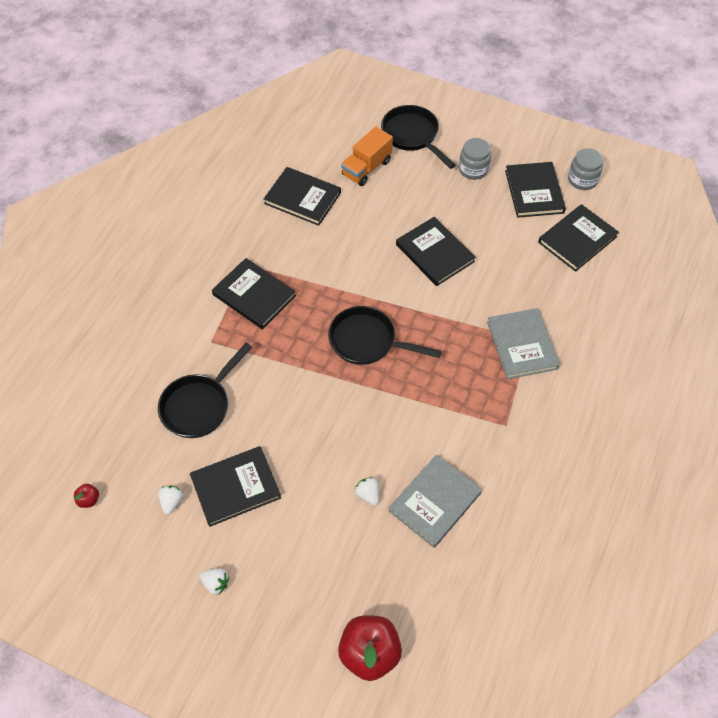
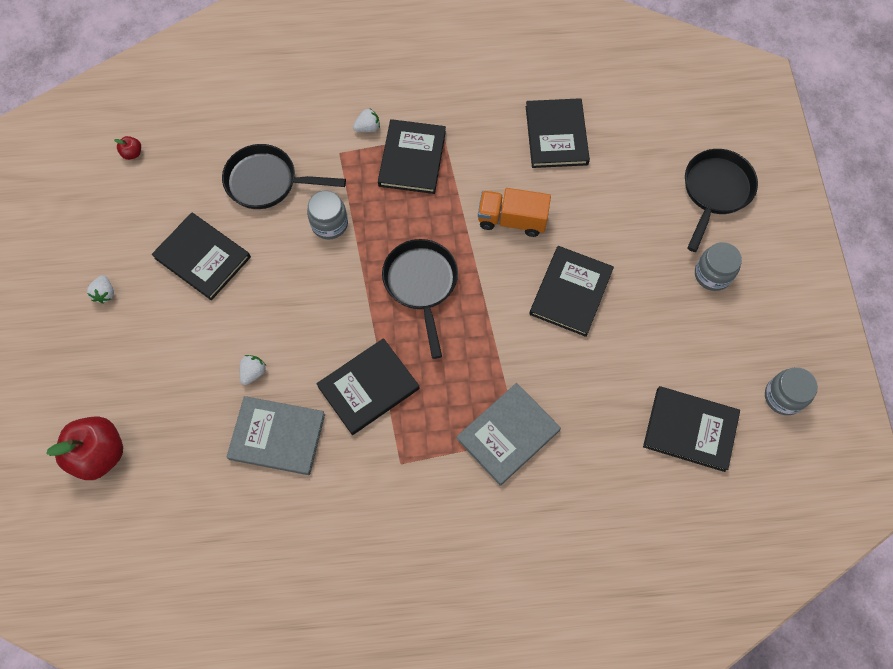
camera: 60 degrees right, 10 degrees up
(172, 502) = (162, 216): white strawberry -> white strawberry (368, 128)
(271, 378) = (329, 224): none -> grey jar
(366, 168) = (637, 171): orange truck -> orange truck (512, 220)
(534, 191) = (727, 352): black book -> black book (368, 387)

